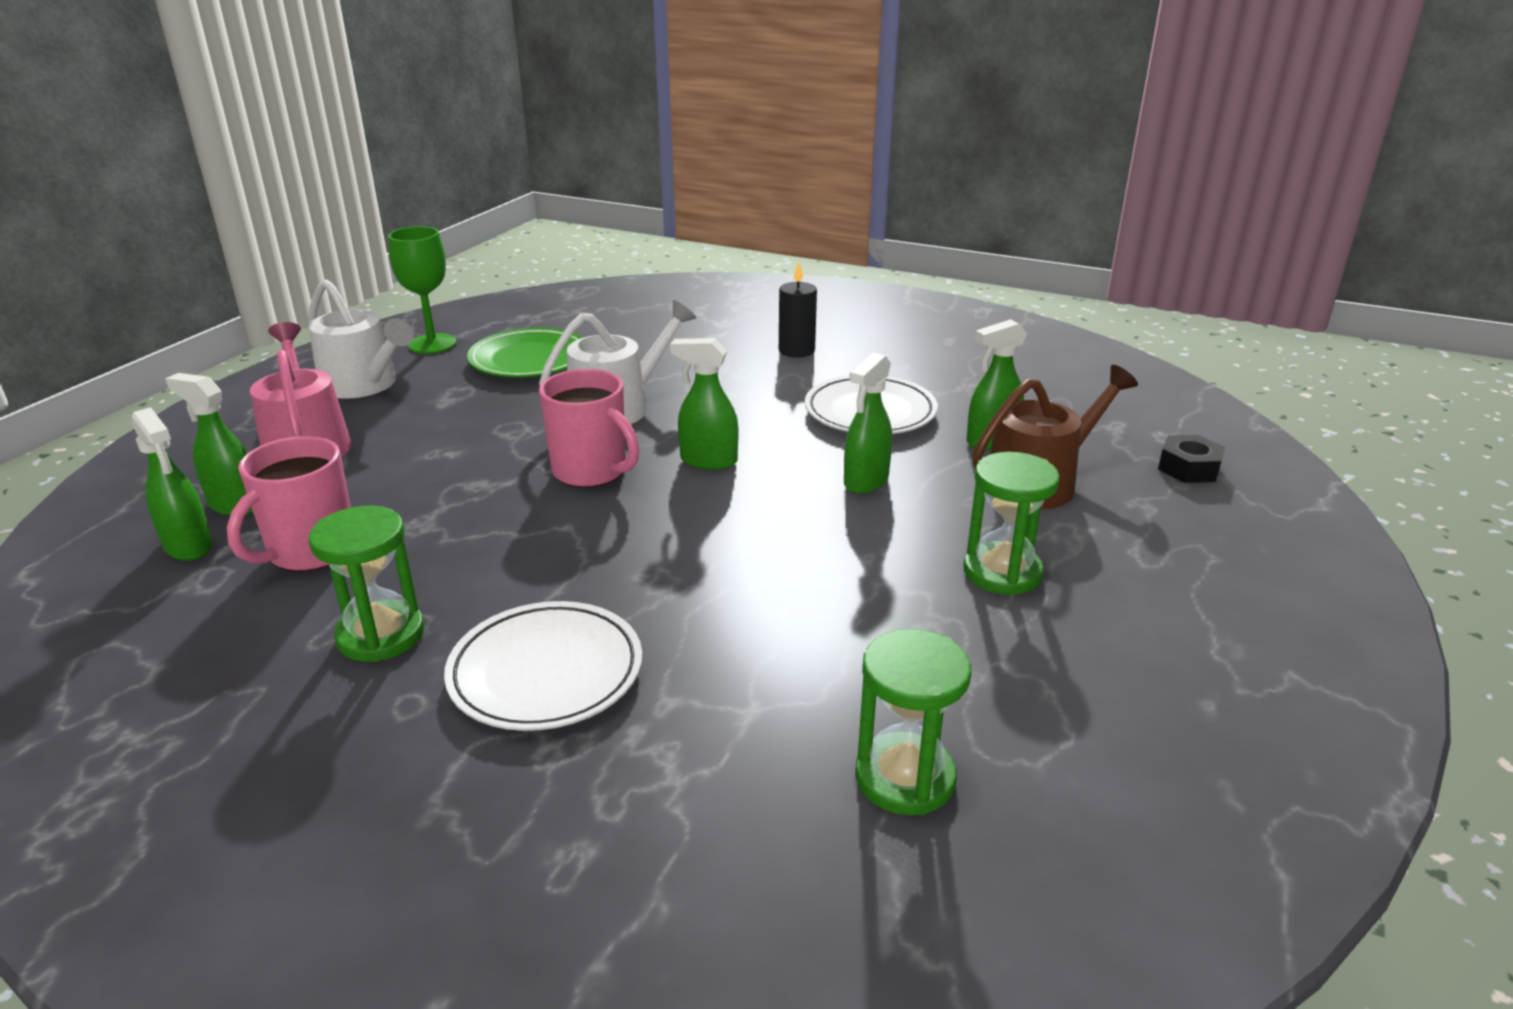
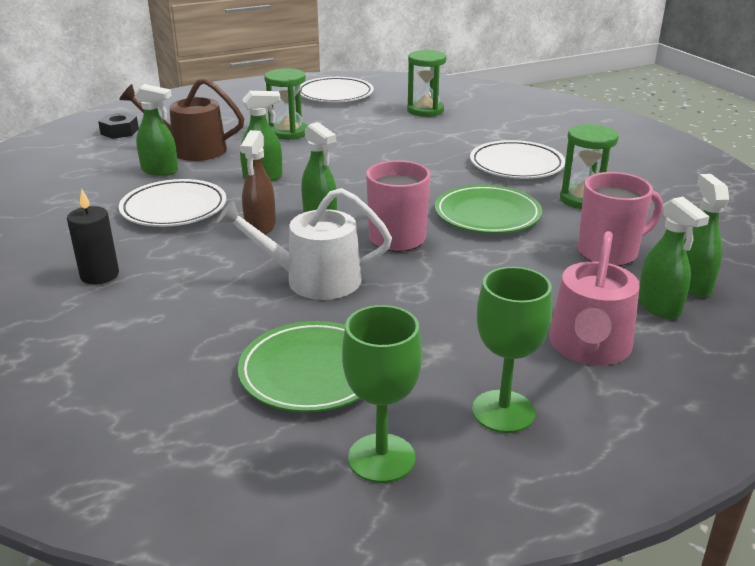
camera: 140 degrees left, 0 degrees up
(363, 385) = (503, 411): white watering can -> green goblet
(511, 545) = (487, 215): none -> green plate
(750, 428) = (260, 227): none -> brown spray bottle
(1162, 736) = (335, 94): none -> white plate

